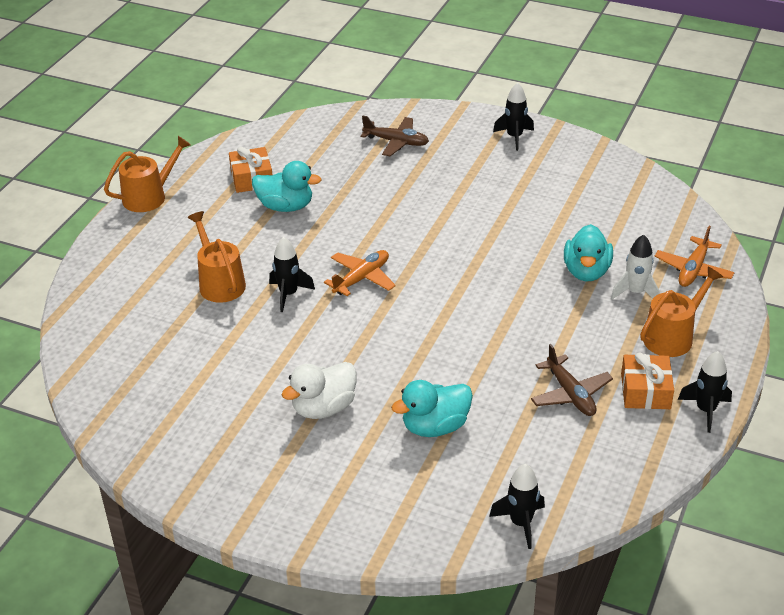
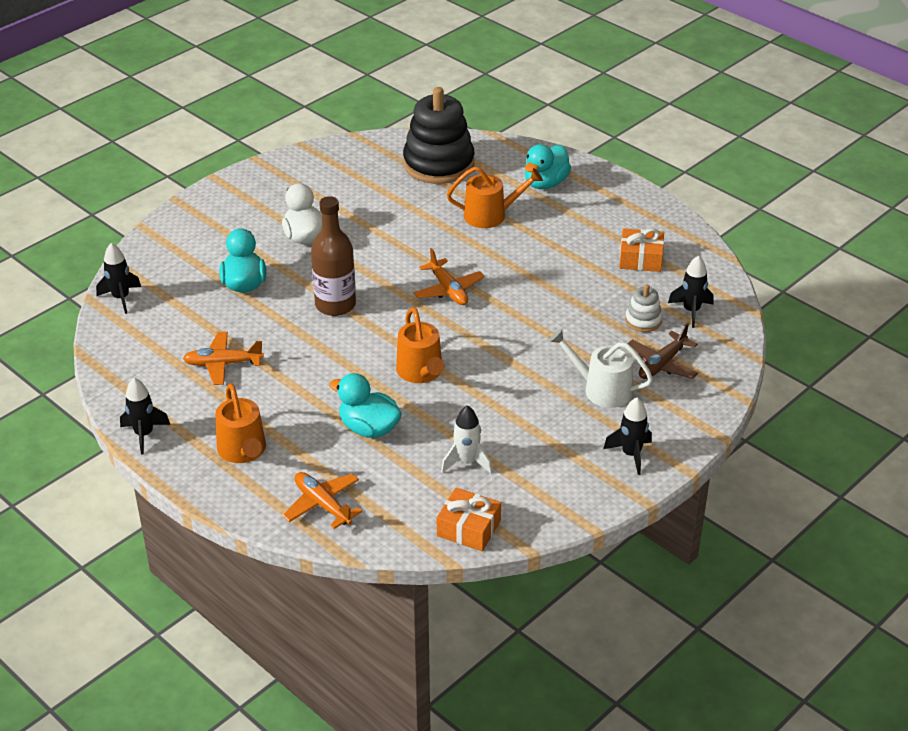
camera: 110 degrees right, 0 degrees up
(131, 346) = (438, 164): none -> black stacking toy
(149, 197) = (640, 198): orange watering can -> orange watering can (421, 372)
(285, 206) = (582, 270): turquoise duck -> turquoise duck (545, 183)
(288, 294) = (452, 247): black rocket -> black rocket (691, 311)
(343, 161) = (643, 320): none -> white stacking toy
(429, 346) = (335, 305): none -> brown bottle
(448, 164) = (602, 389): none -> white watering can
(570, 394) = (223, 364): brown plane -> orange plane
(635, 292) = (318, 450): white rocket -> white rocket (466, 462)
(645, 391) = (192, 408): orange gift -> orange gift (468, 528)

